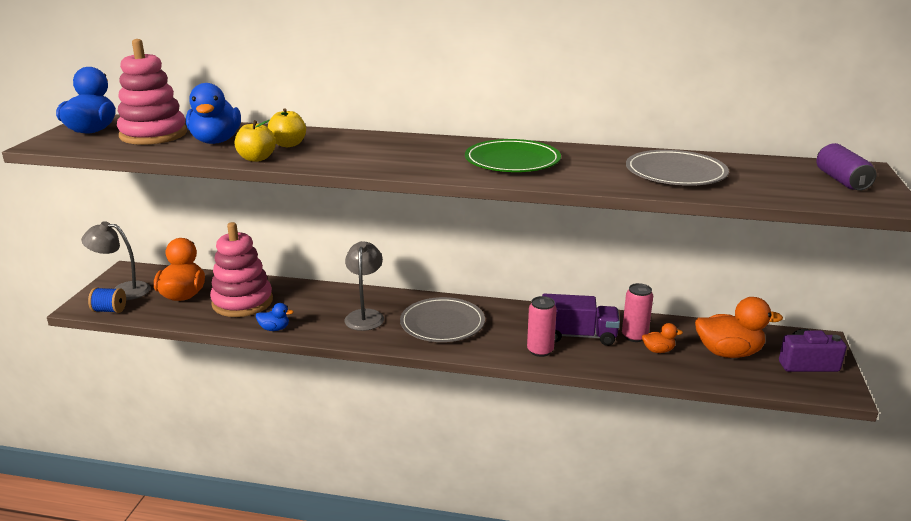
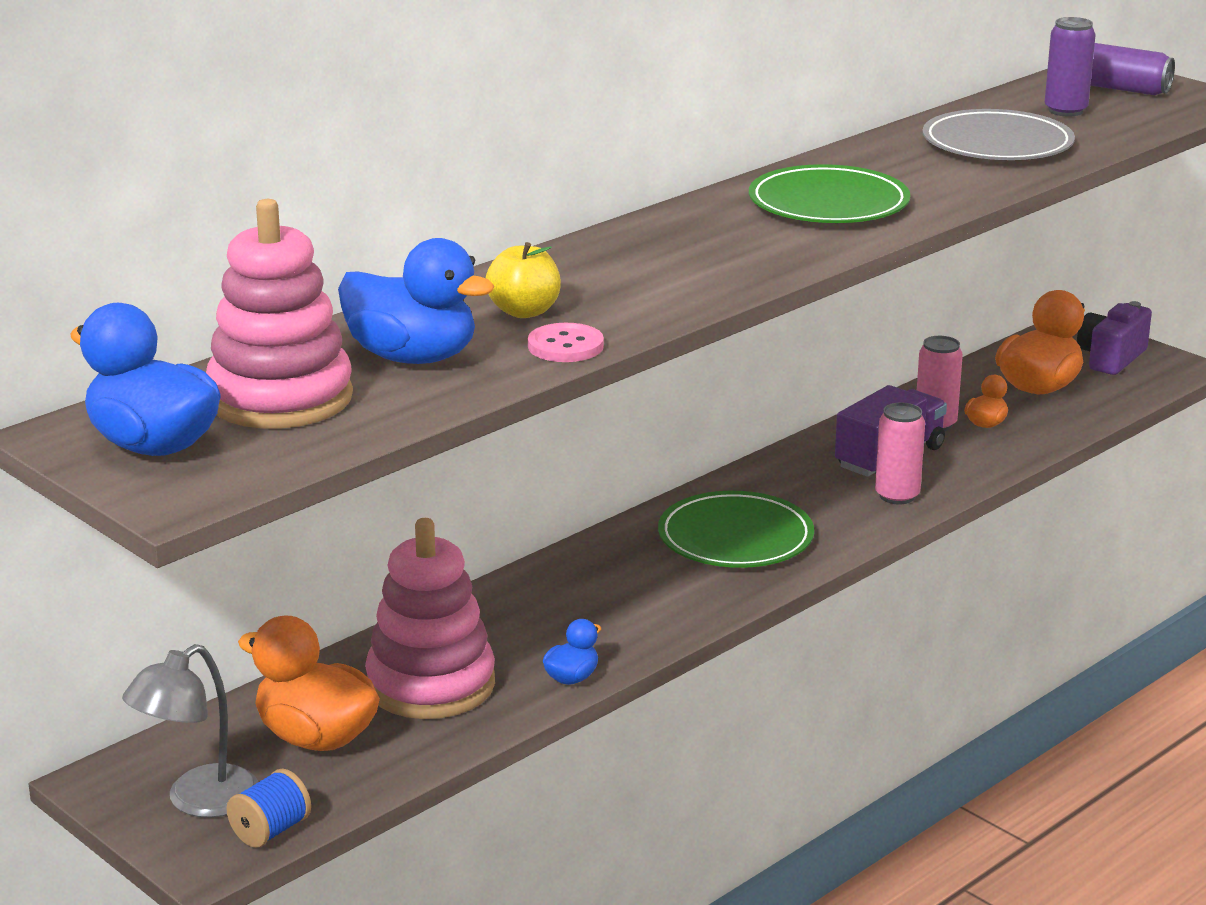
camera: 55 degrees left, 0 degrees up
(256, 158) = (565, 346): yellow apple -> pink button
(365, 315) = (630, 589): grey lamp -> none
(442, 323) = (735, 537): grey plate -> green plate
(767, 176) = (1065, 111): none -> purple can

